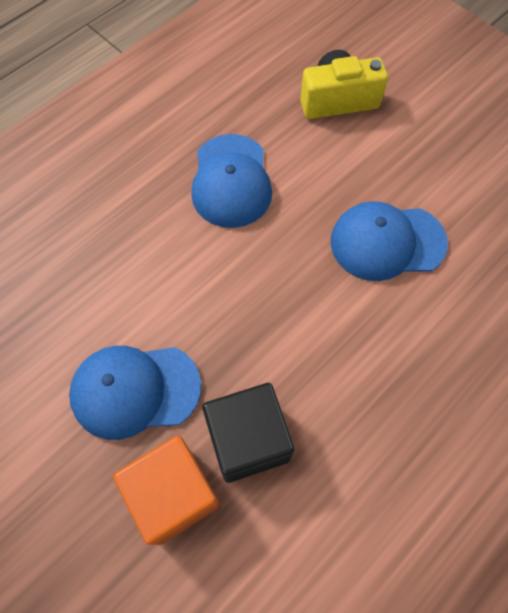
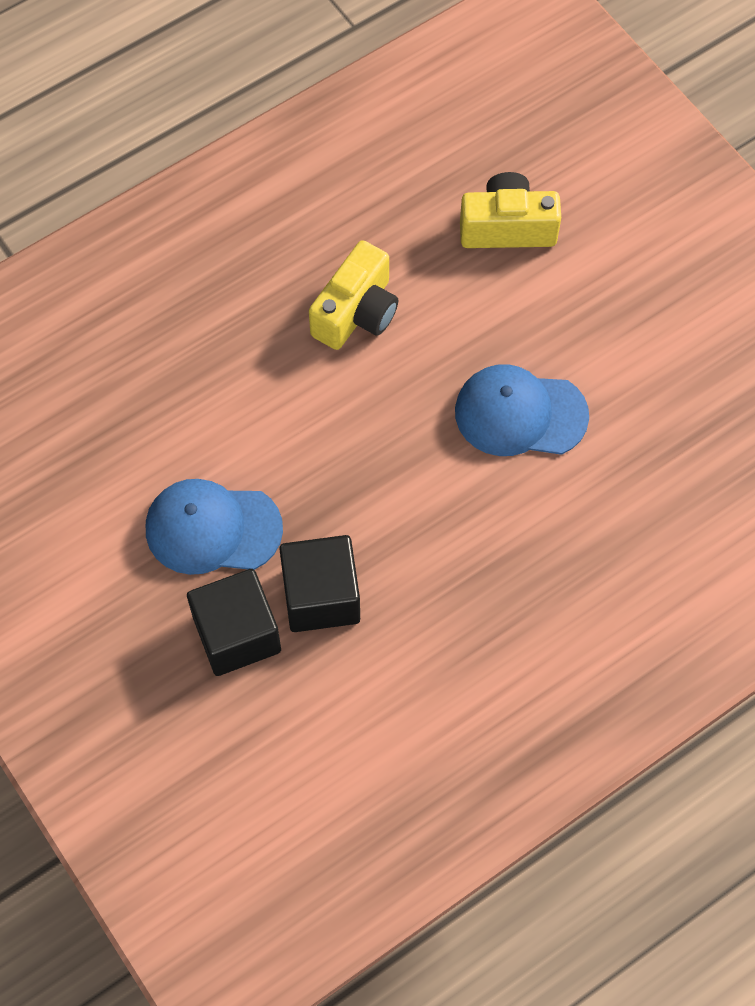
camera: 10 degrees right, 0 degrees up
(173, 494) = (237, 634): orange cube -> black cube
(231, 181) = (356, 313): blue cap -> yellow camera

